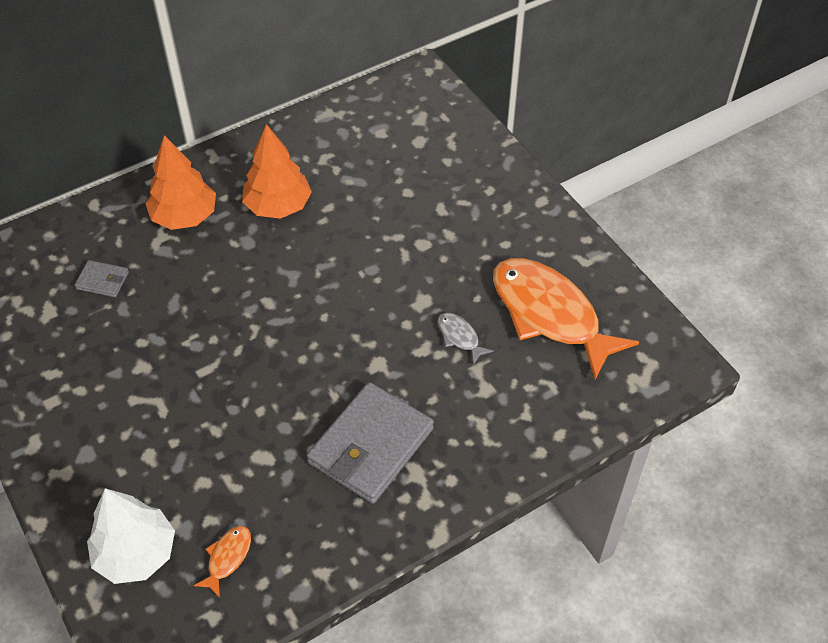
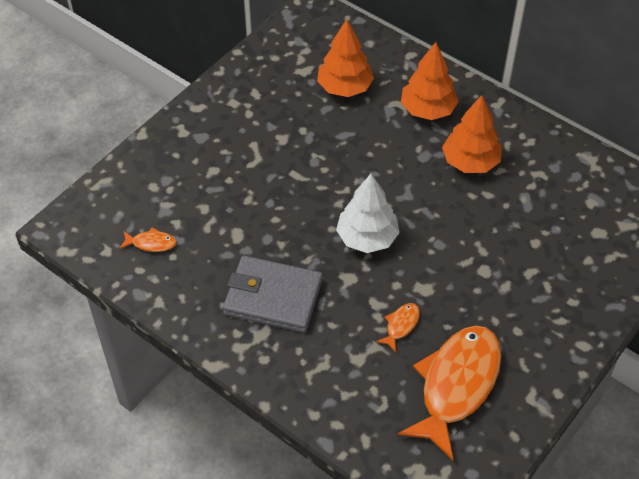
camera: 70 degrees right, 0 degrees up
(102, 280) = (344, 88): grey wallet -> orange tree
(136, 553) = (137, 192): white tree -> white tree (367, 238)
(460, 337) = (401, 325): grey fish -> orange fish

